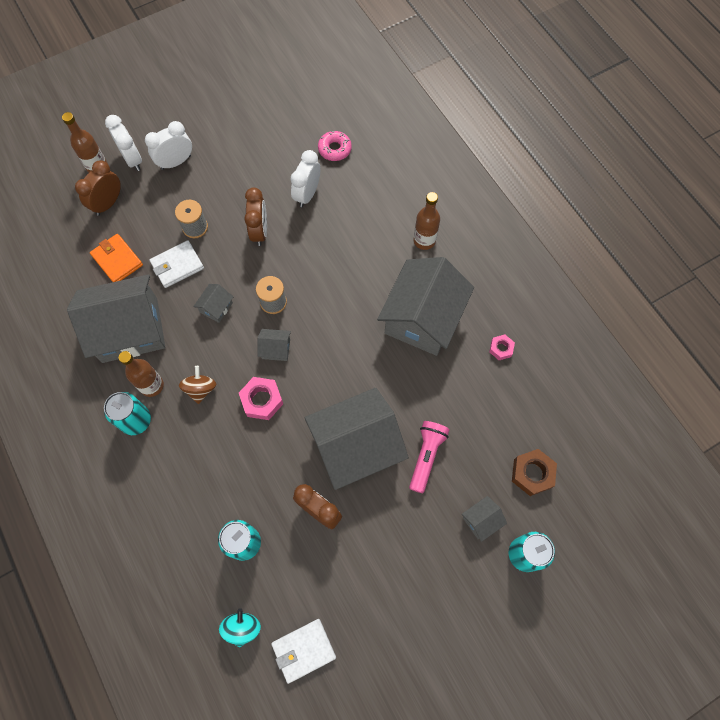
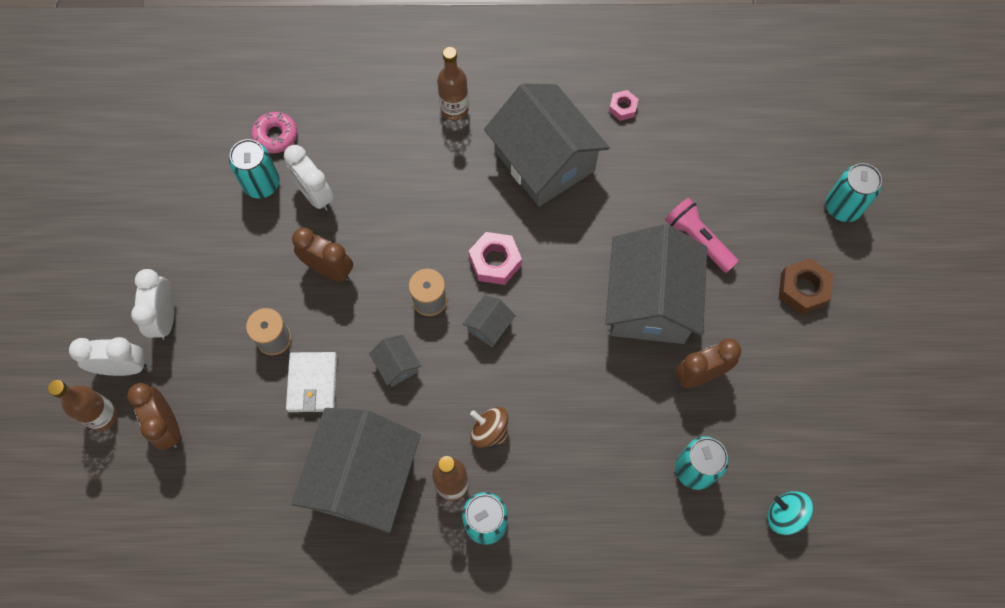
camera: 60 degrees left, 0 degrees up
(117, 260) = (258, 451): orange wallet -> none
(262, 400) = (542, 371): pink nut -> pink nut (495, 261)
(296, 161) = (262, 184): none -> turquoise can
(304, 650) = (837, 464): white wallet -> none
(481, 520) = (790, 226): grey house -> none
(532, 473) = (768, 155): brown nut -> brown nut (803, 289)

